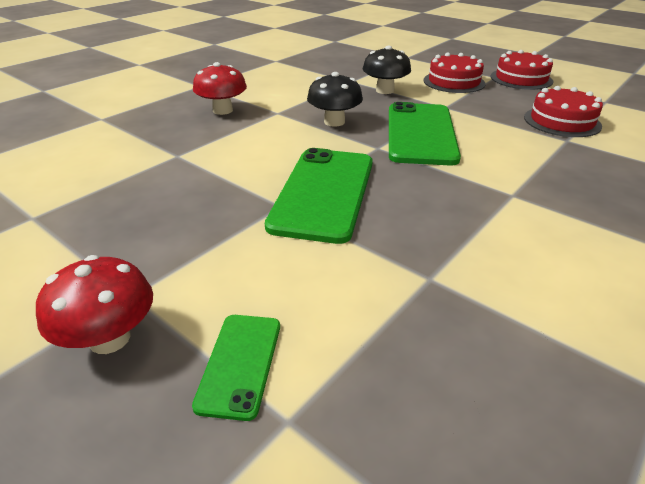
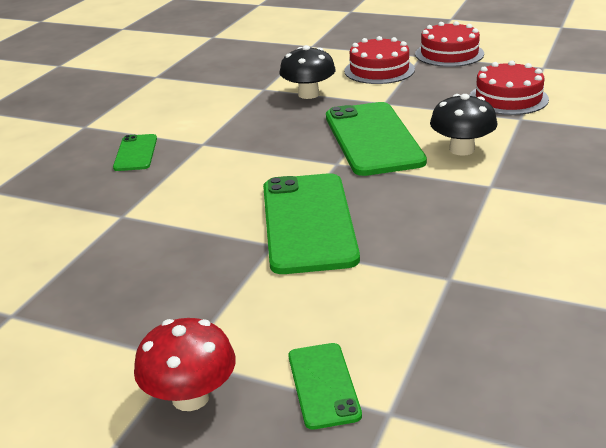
camera: 15 degrees left, 5 degrees down
(222, 110) = (135, 153): red mushroom -> green phone
(334, 122) = (273, 143): black mushroom -> black mushroom (462, 149)

